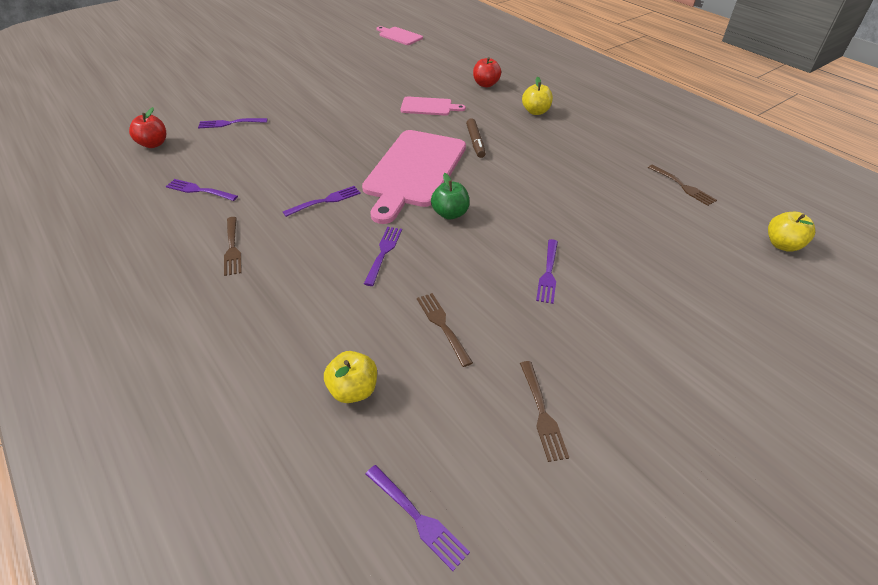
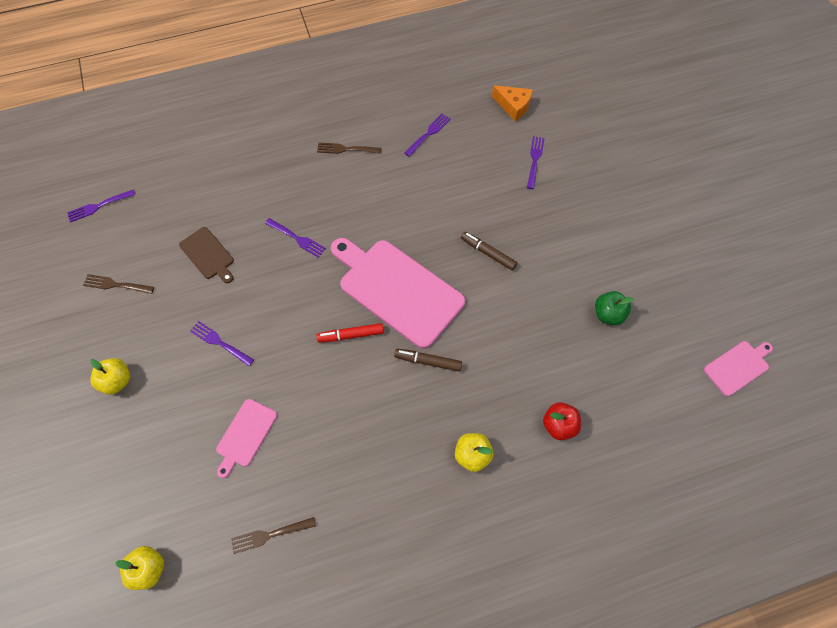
camera: 110 degrees right, 20 degrees up
(153, 144) = (513, 106): red apple -> orange cheese
(325, 201) = (379, 213): purple fork -> none
(349, 131) = (488, 253): none -> brown marker
(353, 390) = (187, 195): yellow apple -> yellow apple (117, 381)
(429, 107) = (518, 341): pink cutting board -> pink cutting board (245, 435)
(443, 326) = (208, 255): brown fork -> brown cutting board
(450, 214) = (323, 298): green apple -> green apple (608, 314)
(478, 187) = (351, 335): none -> red marker

